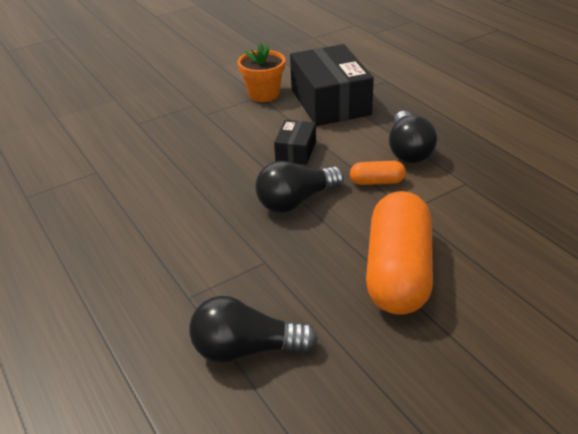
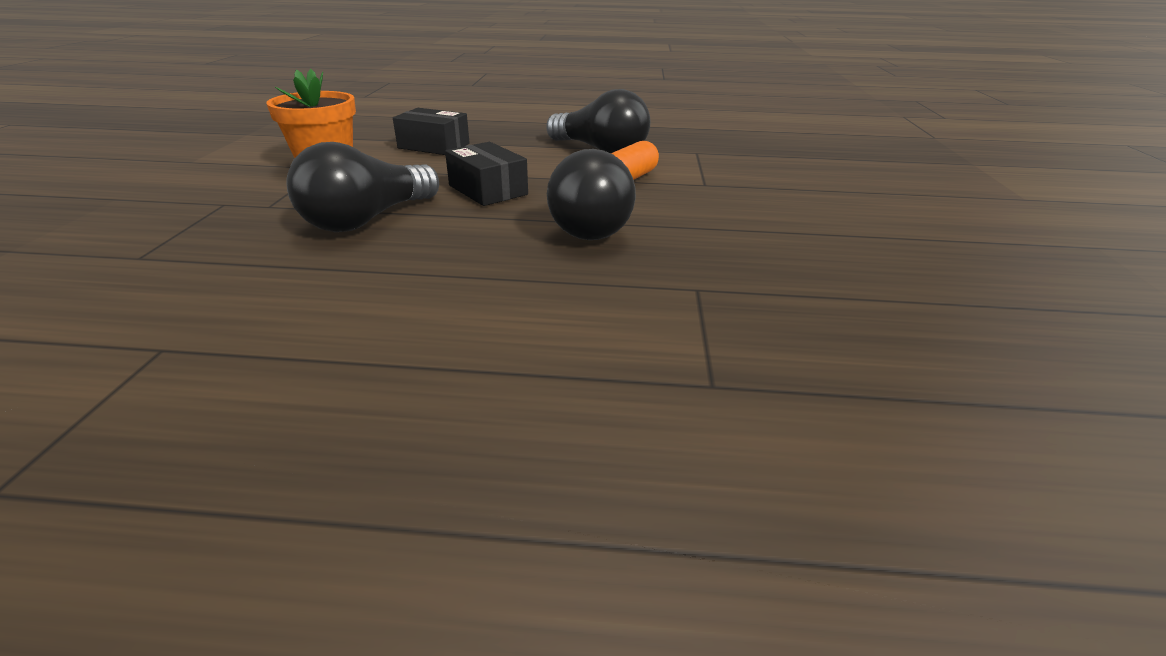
camera: 55 degrees left, 5 degrees down
(246, 349) = (903, 377): black light bulb -> black light bulb (368, 219)
(330, 102) = (434, 146): black box -> black box, size x0.50
(398, 272) = (813, 224): orange capsule -> none

